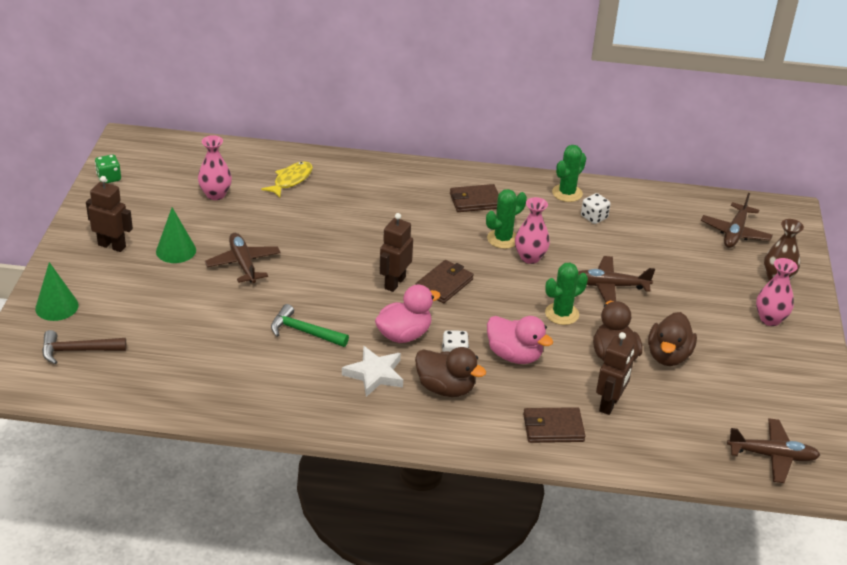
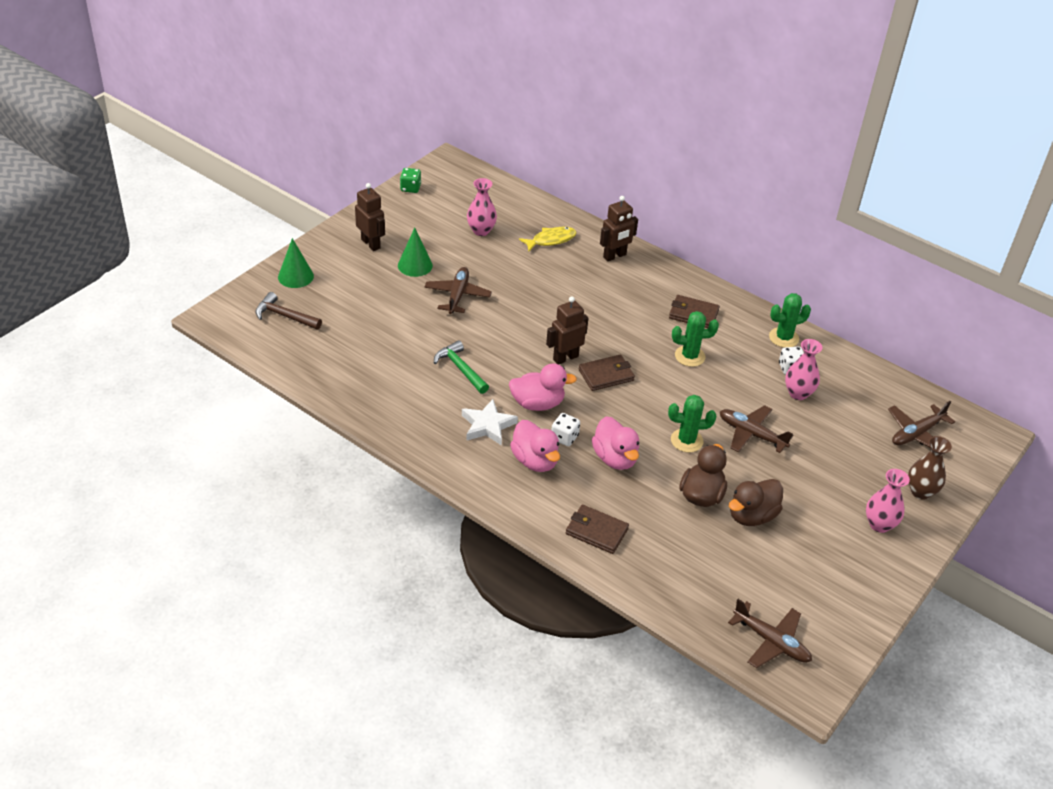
camera: 30 degrees right, 5 degrees up
(445, 388) = (535, 461): brown duck -> pink duck
(530, 257) = (700, 381): pink vase -> pink vase (798, 393)
(609, 404) = (662, 533): brown robot -> brown robot (615, 256)

